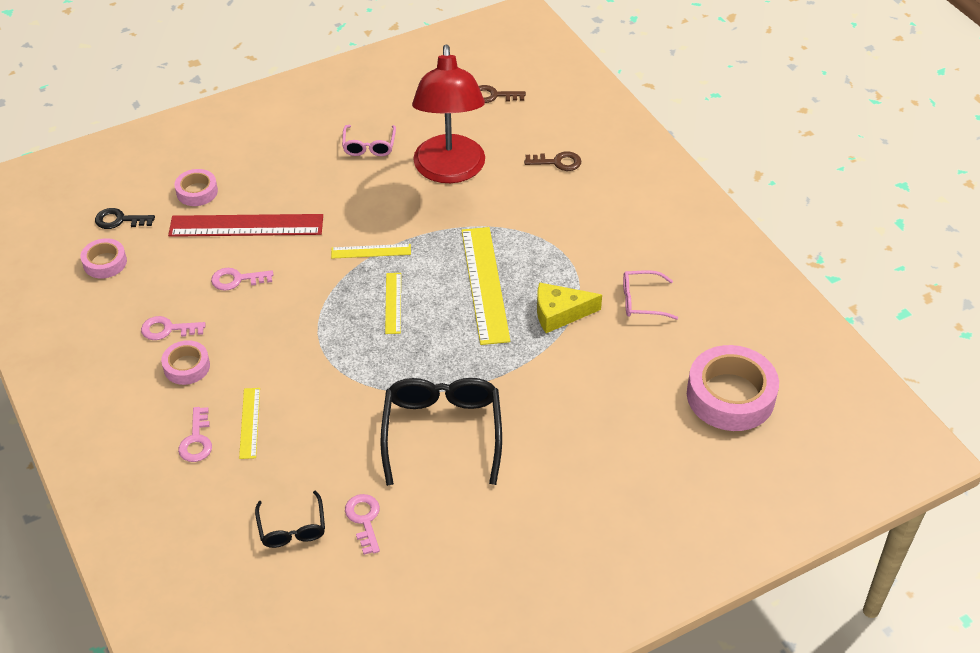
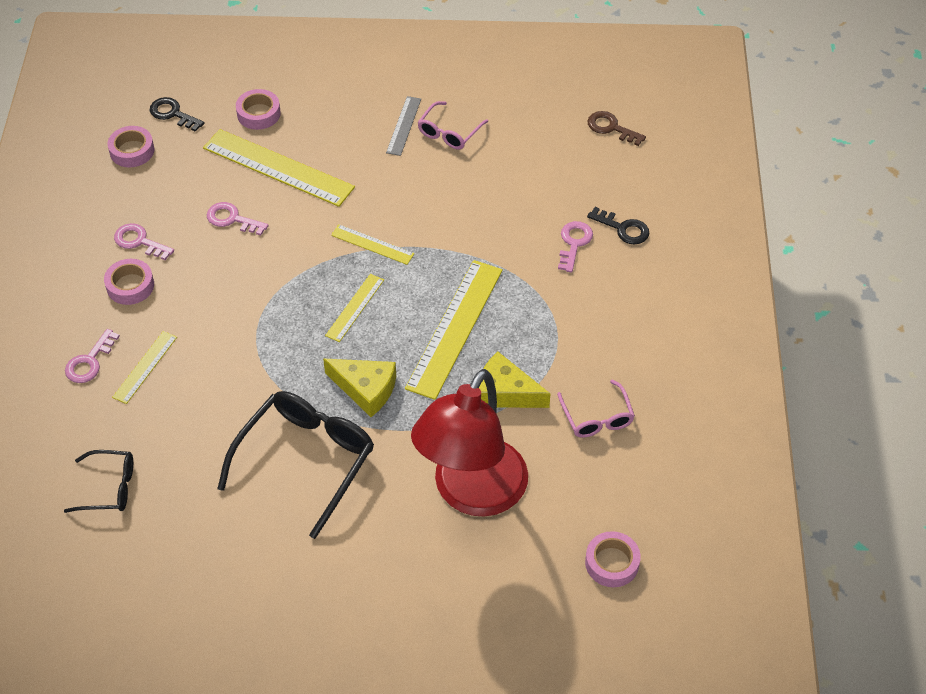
camera: 30 degrees right, 5 degrees up
(246, 226) = (278, 168): red ruler -> yellow ruler
(292, 528) = (109, 487): black glasses -> black glasses turned 105 degrees counterclockwise
(328, 155) = (403, 125): none -> grey ruler
(364, 519) = (176, 512): pink key -> pink key (574, 243)
(449, 171) = (508, 192): red lamp -> red lamp (471, 493)
(449, 358) = (366, 389): none -> yellow cheese
(557, 162) = (623, 229): brown key -> black key
(641, 301) = (597, 418): pink glasses -> pink glasses turned 135 degrees counterclockwise
(730, 396) = (612, 563): pink tape -> pink tape, size x0.53

